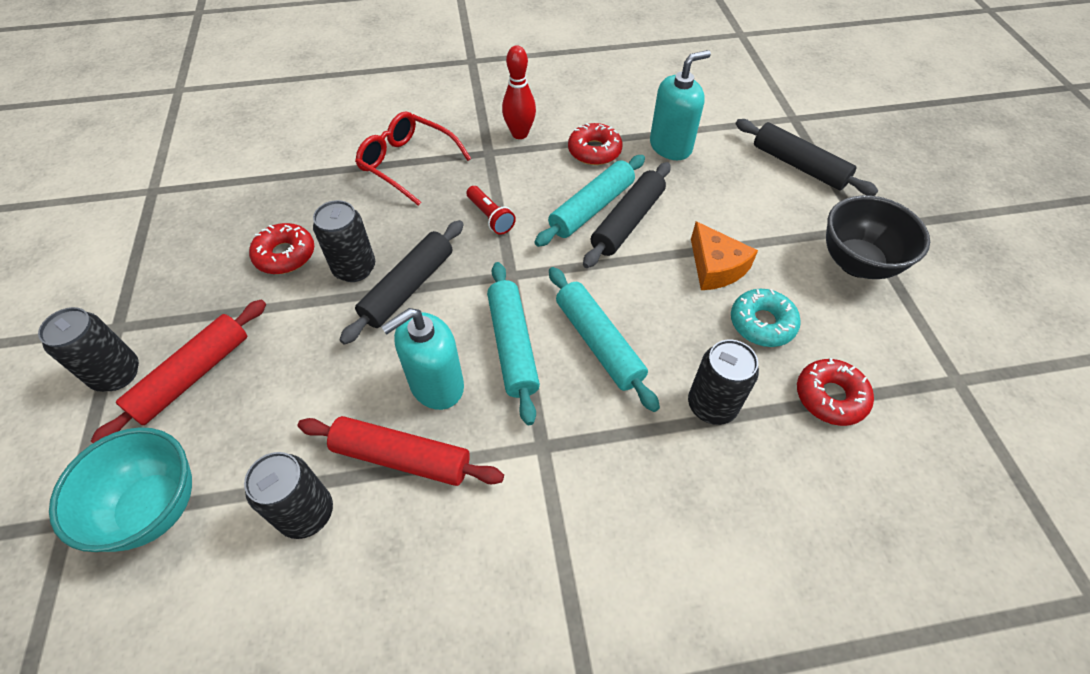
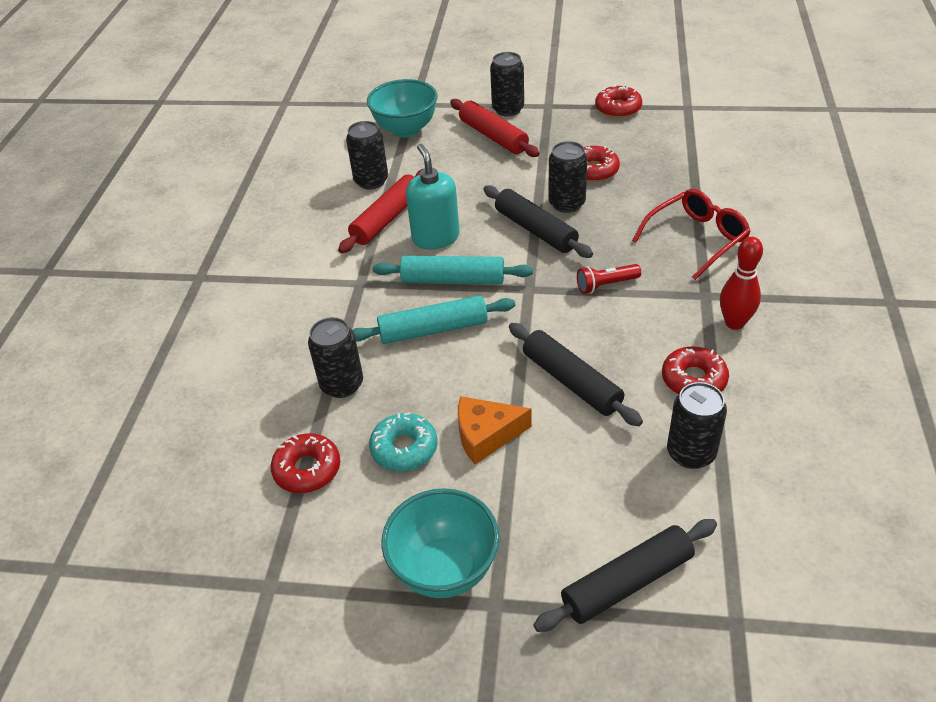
camera: 110 degrees right, 10 degrees down
(141, 251) = (618, 108): none -> red donut
(591, 208) = (599, 358): turquoise rolling pin -> none
(670, 146) = (691, 453): turquoise soap dispenser -> black can
(857, 263) = (445, 569): black bowl -> turquoise bowl

